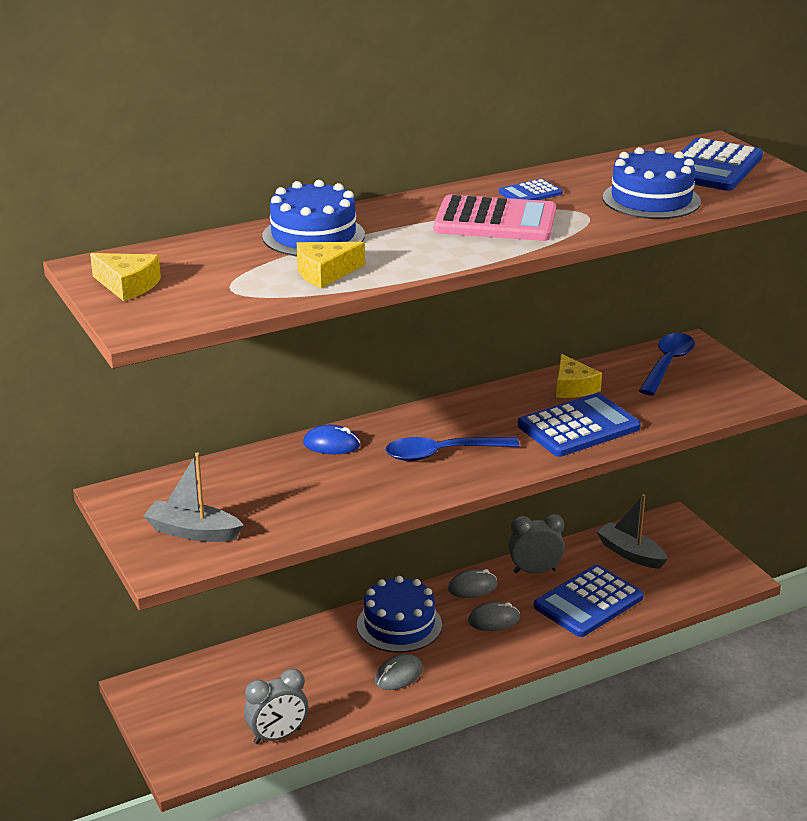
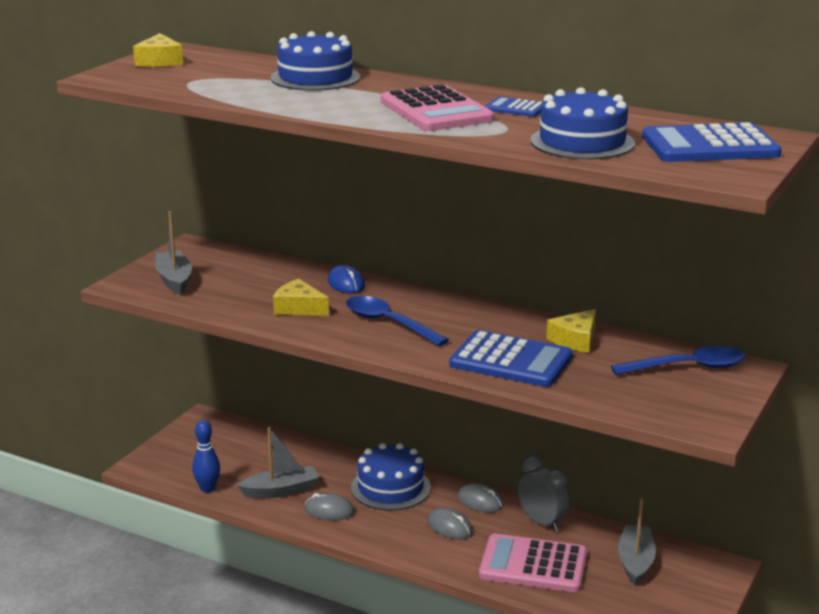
camera: 55 degrees right, 5 degrees down
(277, 736) = (207, 489): grey clock -> blue bowling pin
(325, 273) = (254, 93): yellow cheese -> yellow cheese (298, 308)
(333, 691) = (281, 491): none -> grey boat
(588, 602) = (533, 565): blue calculator -> pink calculator

